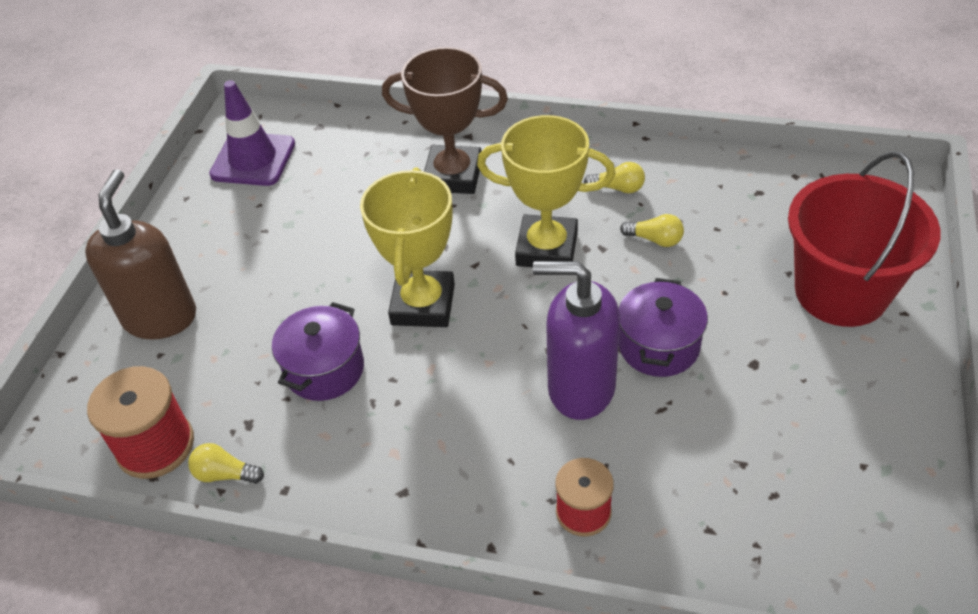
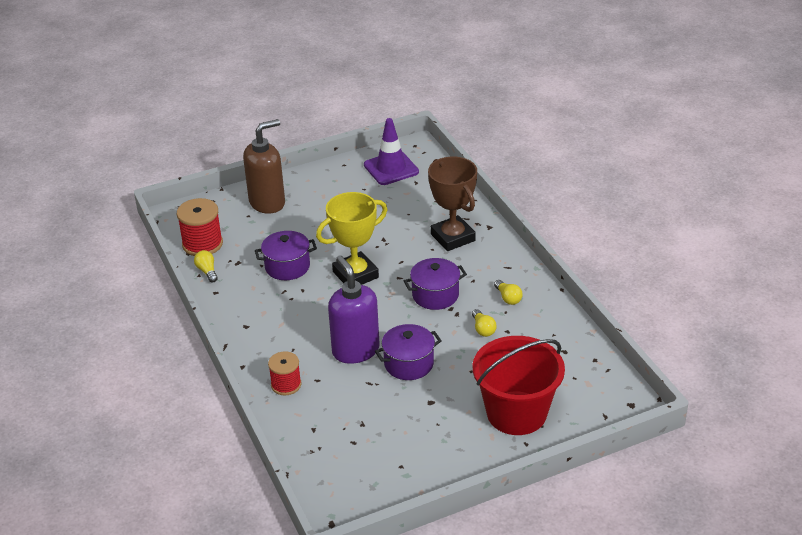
camera: 50 degrees right, 10 degrees down
(547, 249) = (435, 295): yellow trophy -> purple pot

